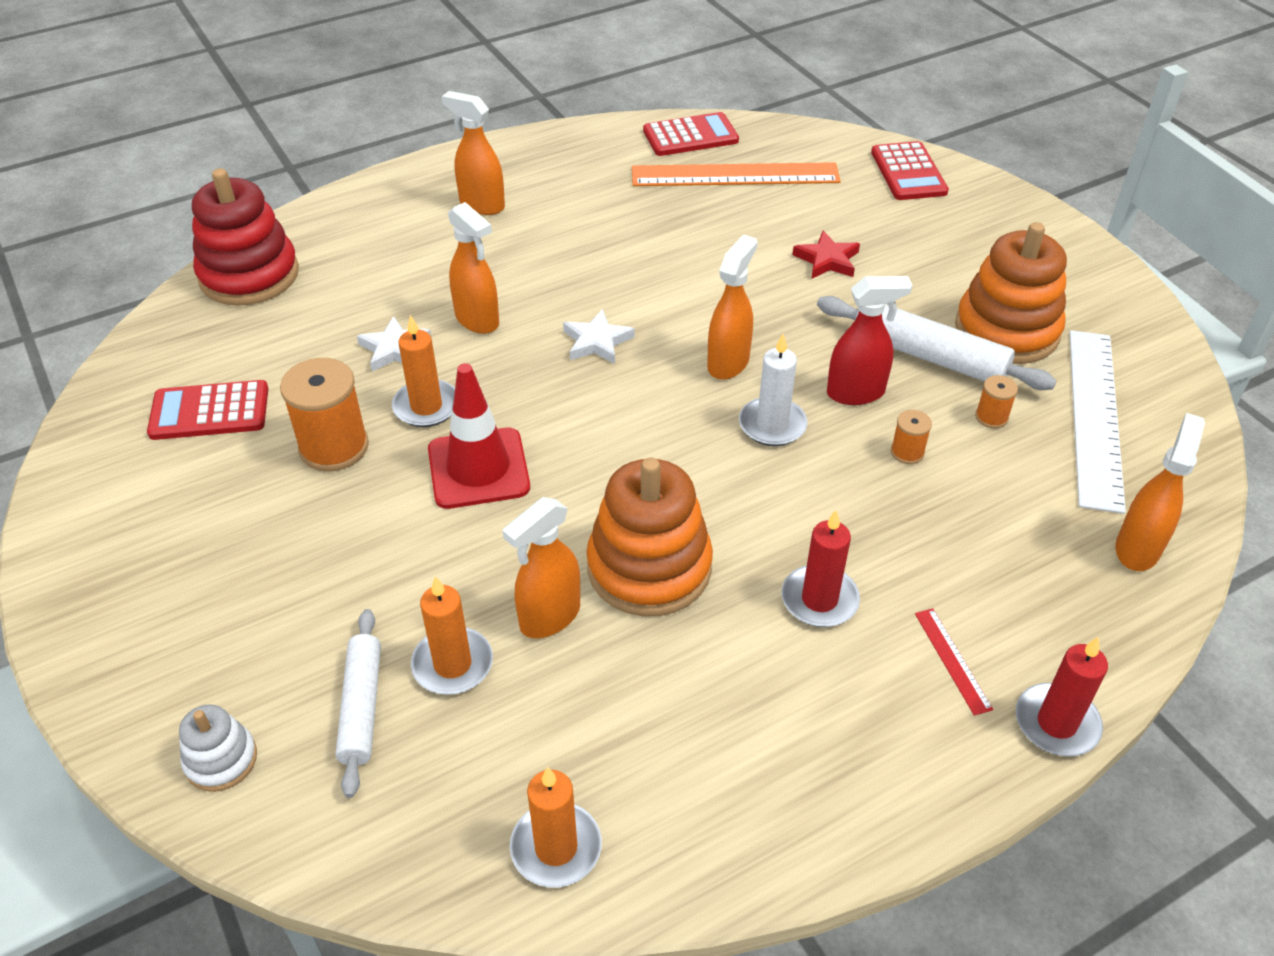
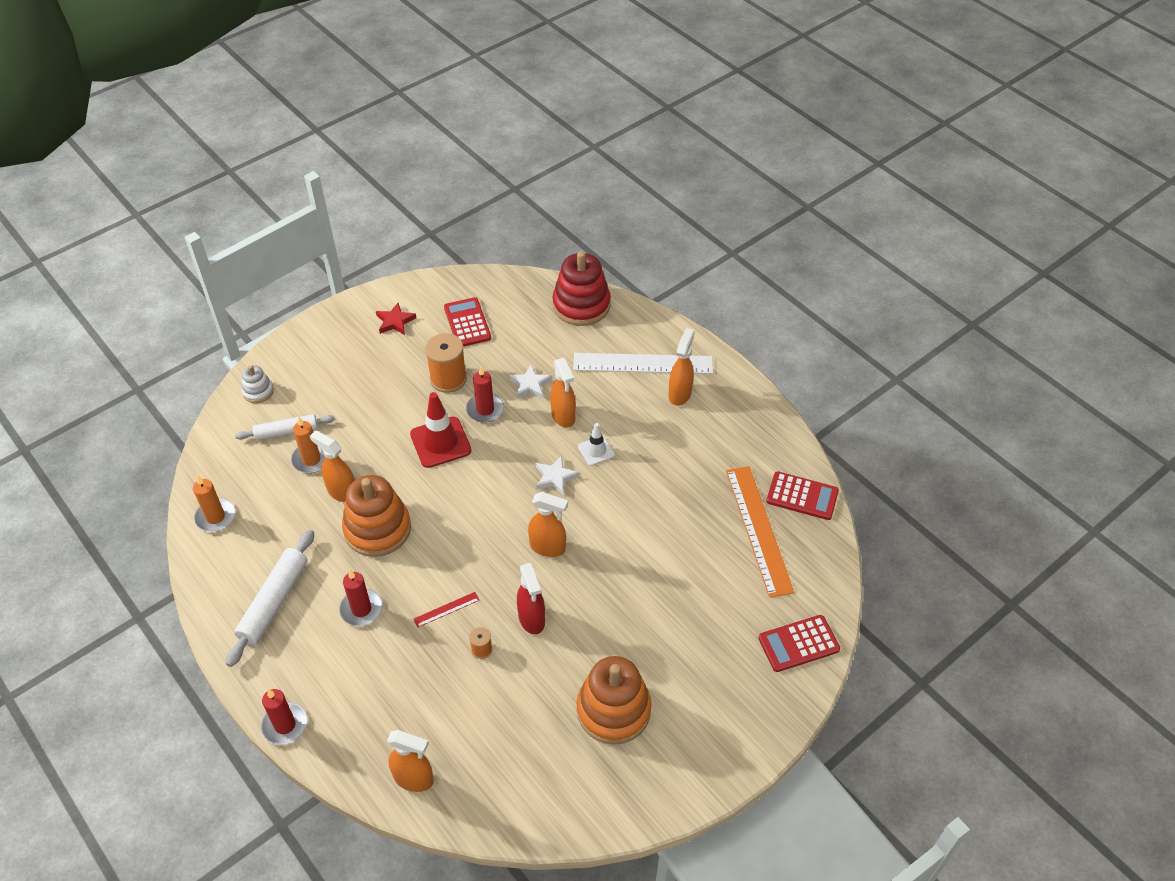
camera: 80 degrees right, 5 degrees up
(426, 406) = (485, 409): orange candle -> red candle
(477, 320) = (563, 416): orange spray bottle -> orange spray bottle turned 60 degrees counterclockwise
(559, 295) = (596, 451): none -> white traffic cone
(690, 136) = (802, 496): red calculator -> red calculator turned 45 degrees counterclockwise
(772, 425) = (495, 576): white candle -> none
(827, 260) = (669, 595): red star -> red star (395, 321)
(928, 356) = (576, 660): white rolling pin -> white rolling pin (274, 602)
(952, 660) = (324, 675): red ruler -> red ruler (446, 609)
(991, 417) = (521, 698): orange spool -> none
(1095, 416) = (532, 763): white ruler -> white ruler (643, 364)

